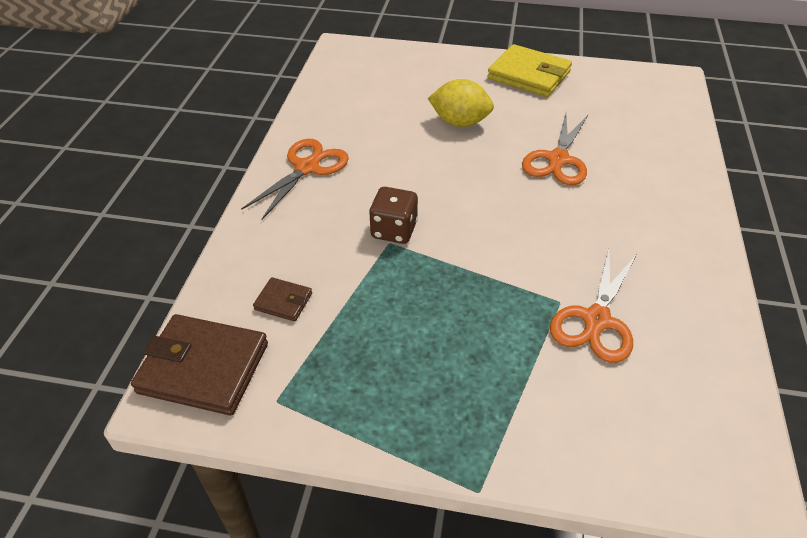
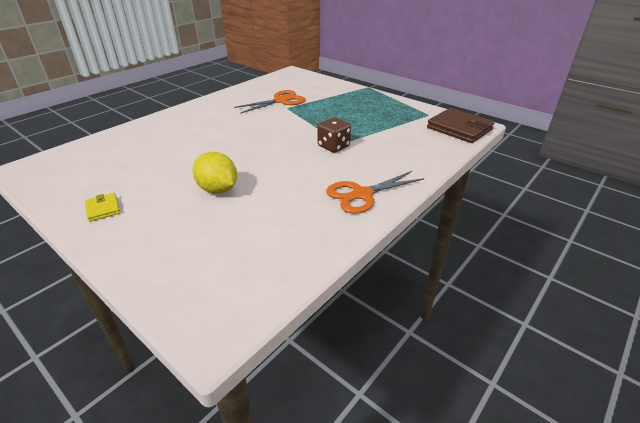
camera: 150 degrees left, 10 degrees down
(283, 301) = (413, 137): brown wallet -> none
(529, 75) = (103, 209): yellow wallet -> yellow wallet, size x0.48
(558, 160) = (197, 149): orange scissors -> none

